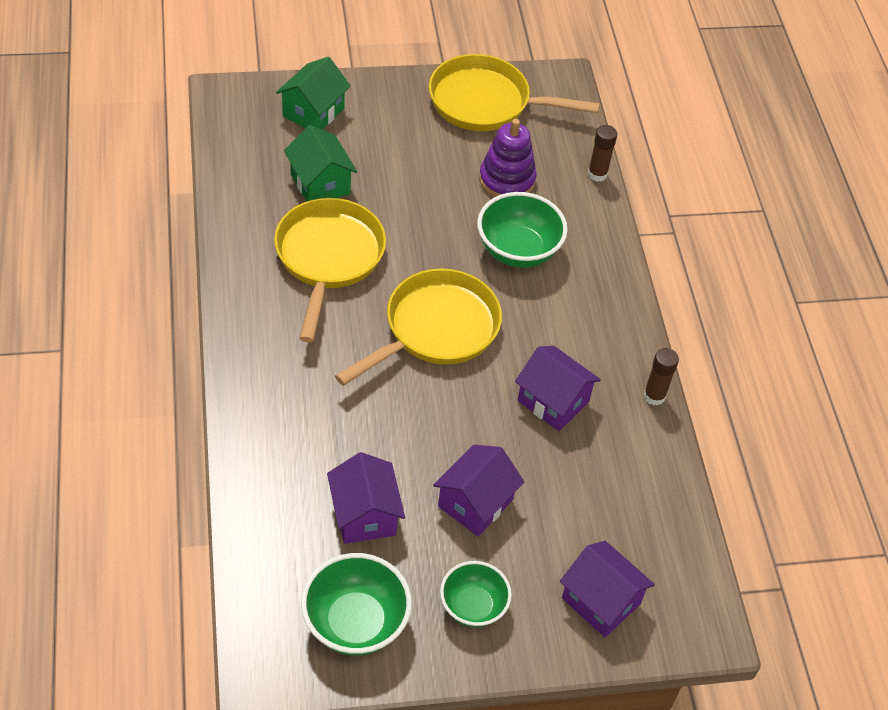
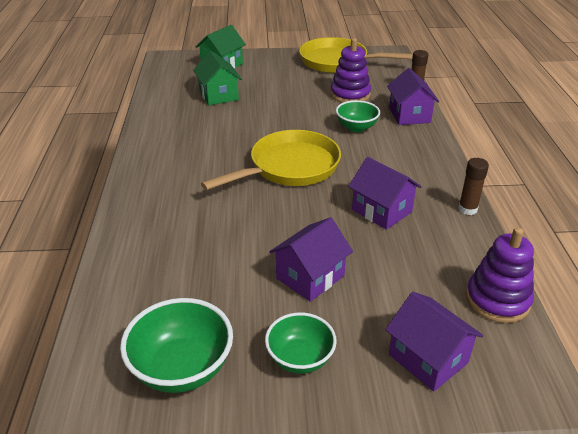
camera: 10 degrees right, 15 degrees down
(328, 258) = (215, 130): yellow pan -> none
(364, 515) = (209, 282): purple house -> purple house (409, 115)
(518, 250) = (356, 127): green bowl -> green bowl, size x0.66
(676, 527) = (497, 300): none -> purple stacking toy

